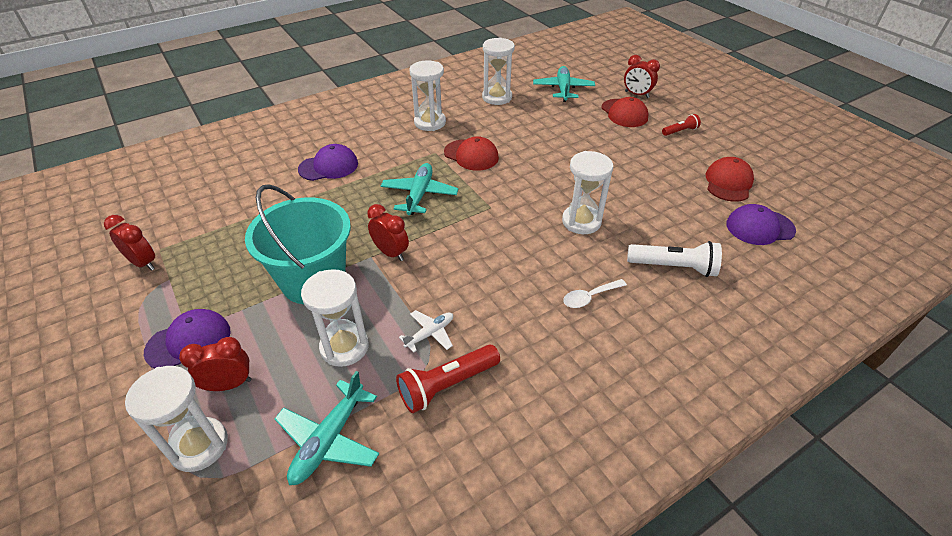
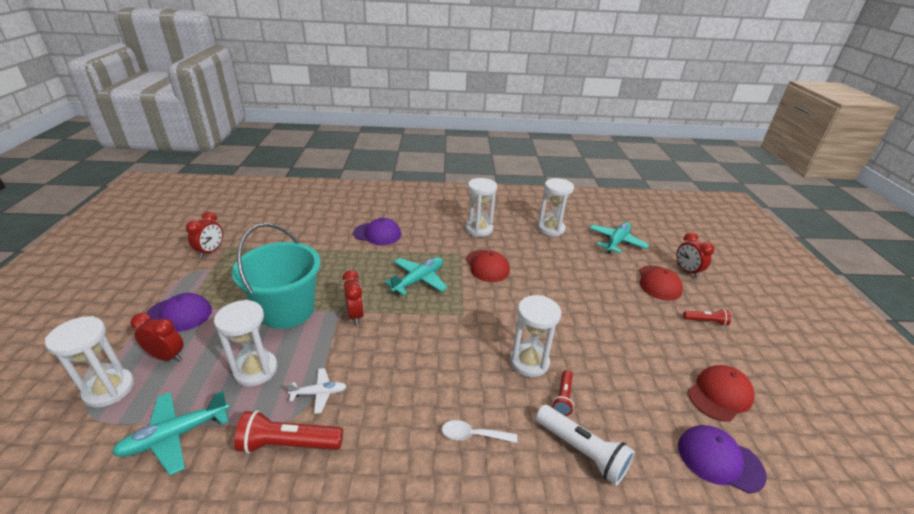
camera: 30 degrees right, 10 degrees down
(143, 263) = (211, 251): red clock -> red clock turned 45 degrees clockwise
(629, 236) = (563, 397): none -> red flashlight

